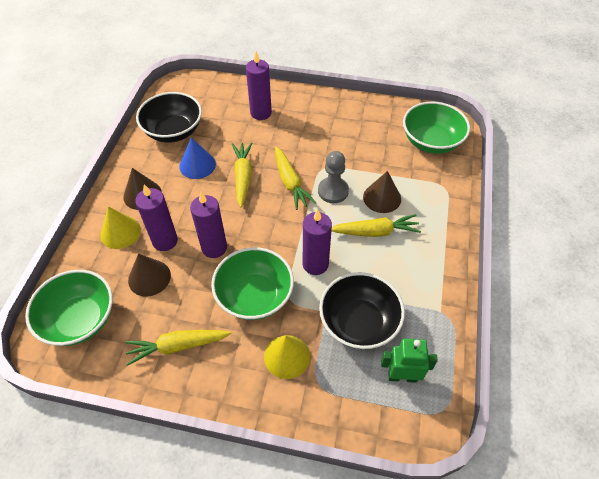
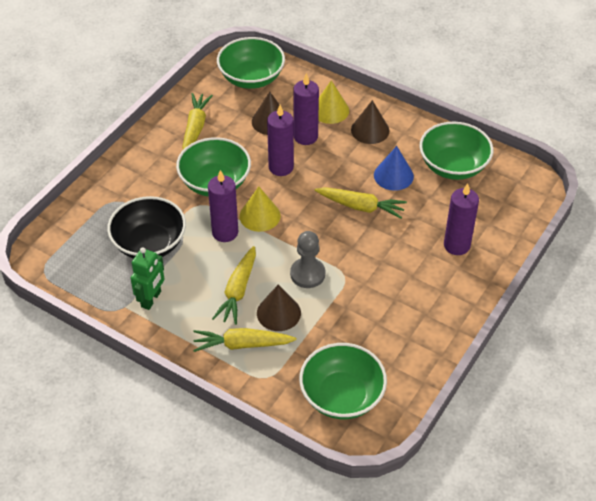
camera: 110 degrees right, 5 degrees down
(173, 131) = (453, 166): black bowl -> green bowl
(287, 356) = (148, 189): yellow cone -> yellow cone (260, 216)
(290, 182) = (336, 242): yellow carrot -> yellow carrot (242, 344)
(402, 376) = (86, 255): green robot -> green robot (151, 299)

